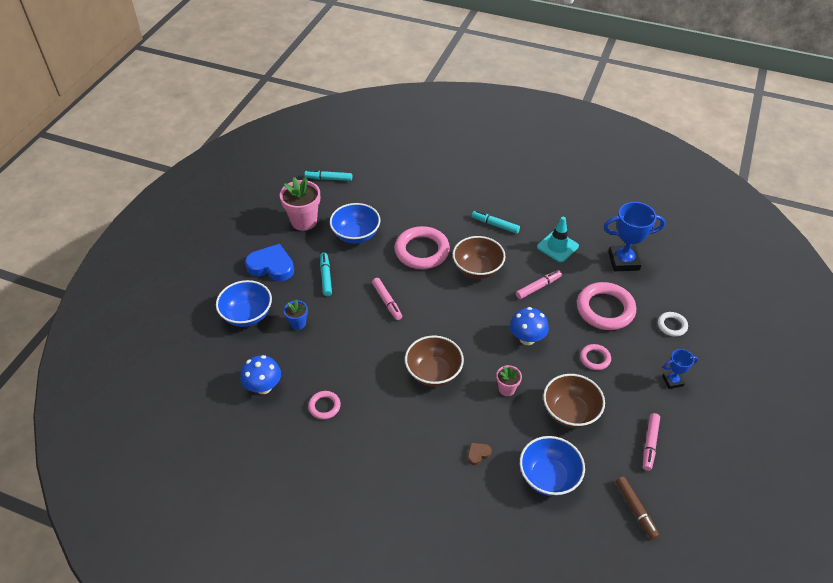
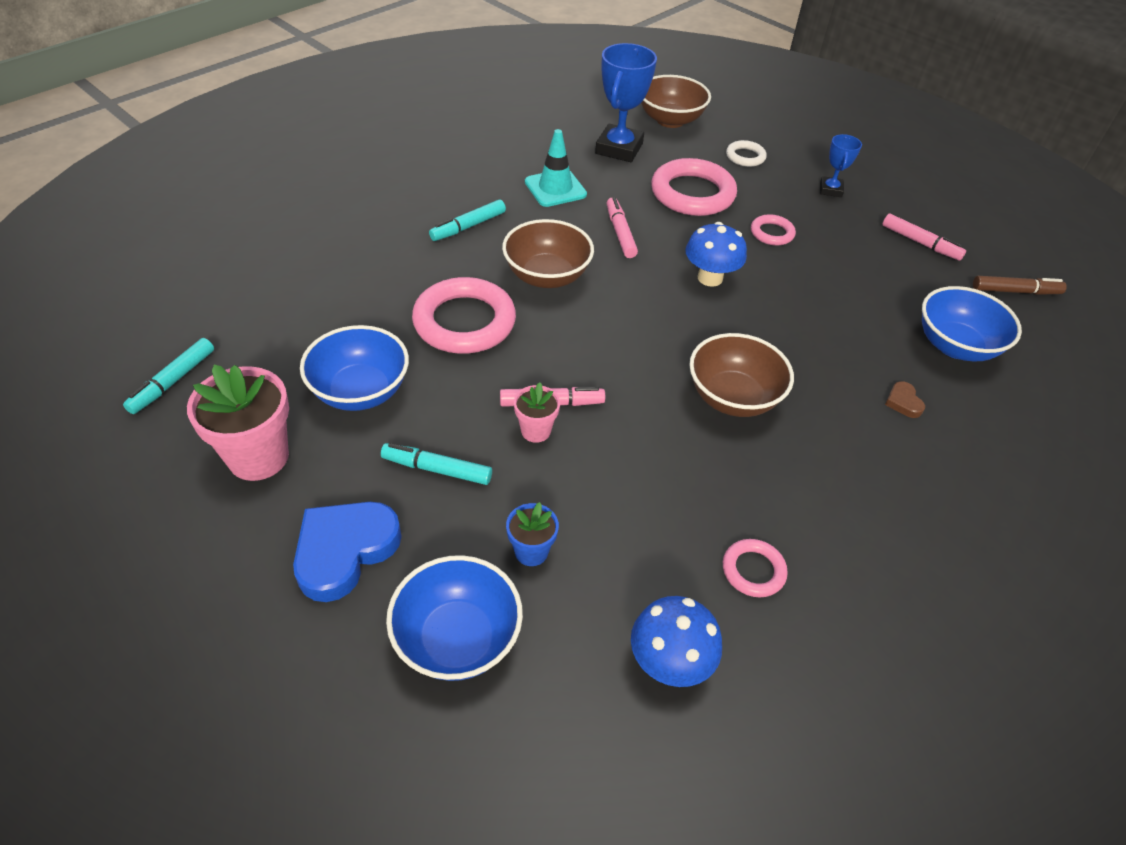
camera: 70 degrees left, 0 degrees up
(507, 389) = (794, 330): pink flower pot -> pink flower pot (536, 431)
(570, 412) = (853, 287): brown bowl -> brown bowl (670, 120)

